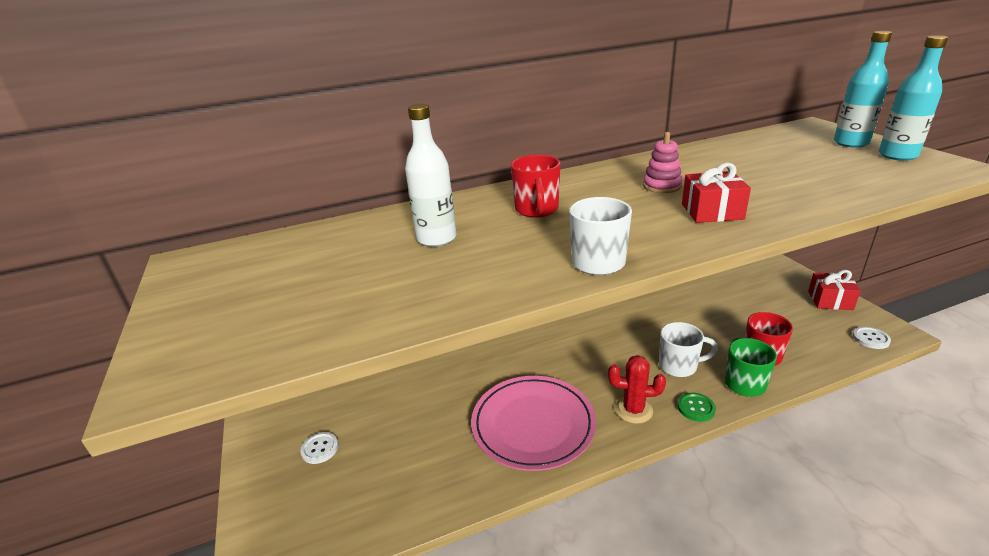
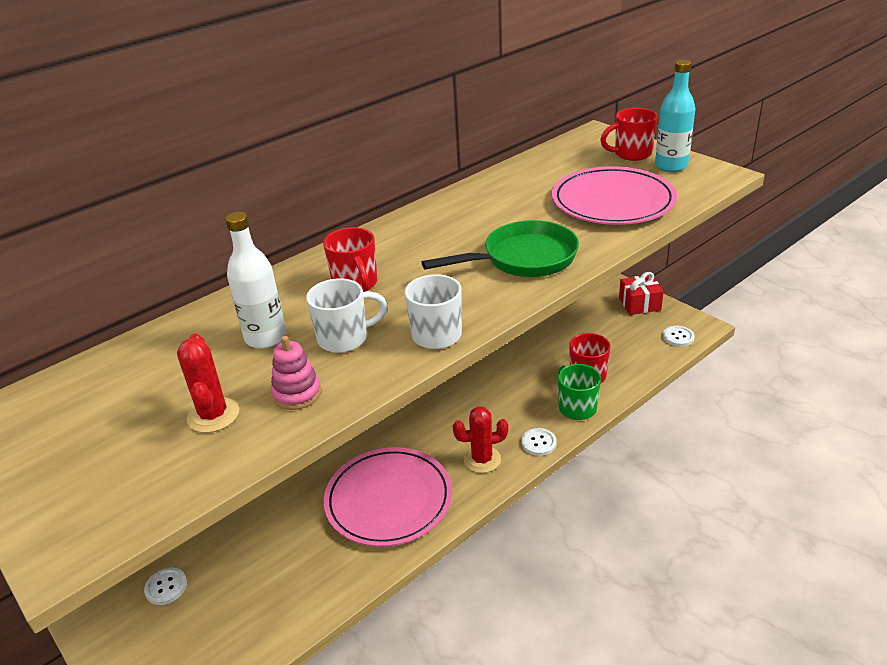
camera: 20 degrees left, 5 degrees up
(356, 292) = (213, 415): none -> red cactus
(661, 186) = (470, 234): pink stacking toy -> pink stacking toy (297, 394)
(679, 366) = (514, 404): white mug -> white mug (345, 339)
(696, 408) = (538, 443): green button -> white button
(712, 212) = (523, 259): red gift -> green pan
(824, 177) = (613, 201): none -> pink plate
(851, 143) = (631, 154): turquoise bottle -> red mug

